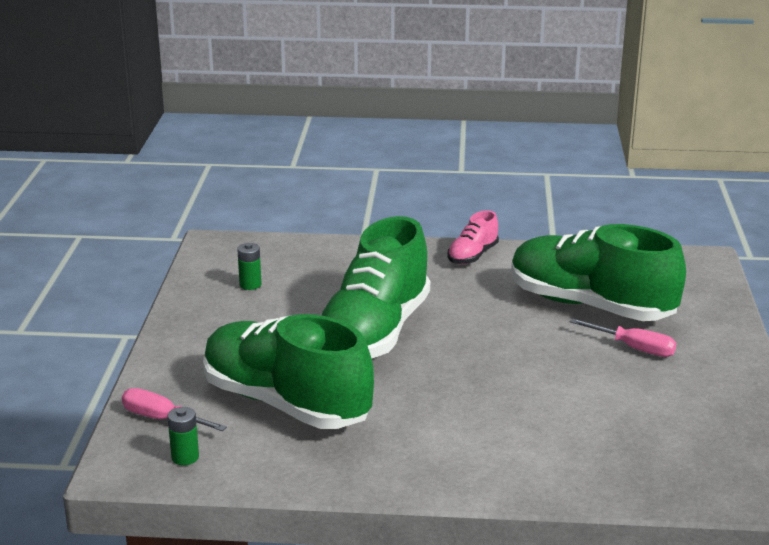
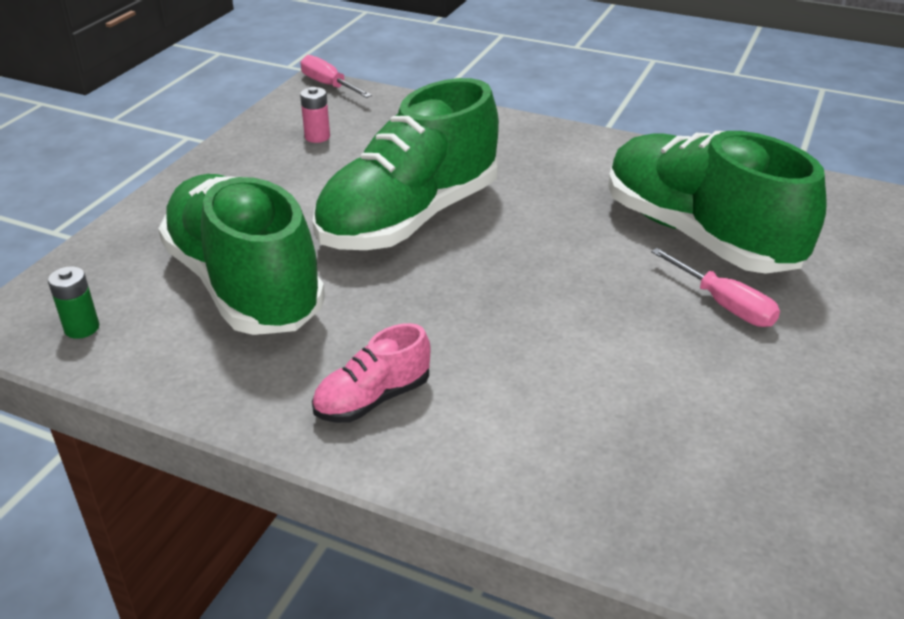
camera: 20 degrees right, 10 degrees up
(161, 419) = (98, 274): pink screwdriver -> pink screwdriver (328, 85)
(250, 285) = (317, 137): green battery -> pink battery
(472, 256) = (589, 147): pink shoe -> pink shoe (372, 399)

